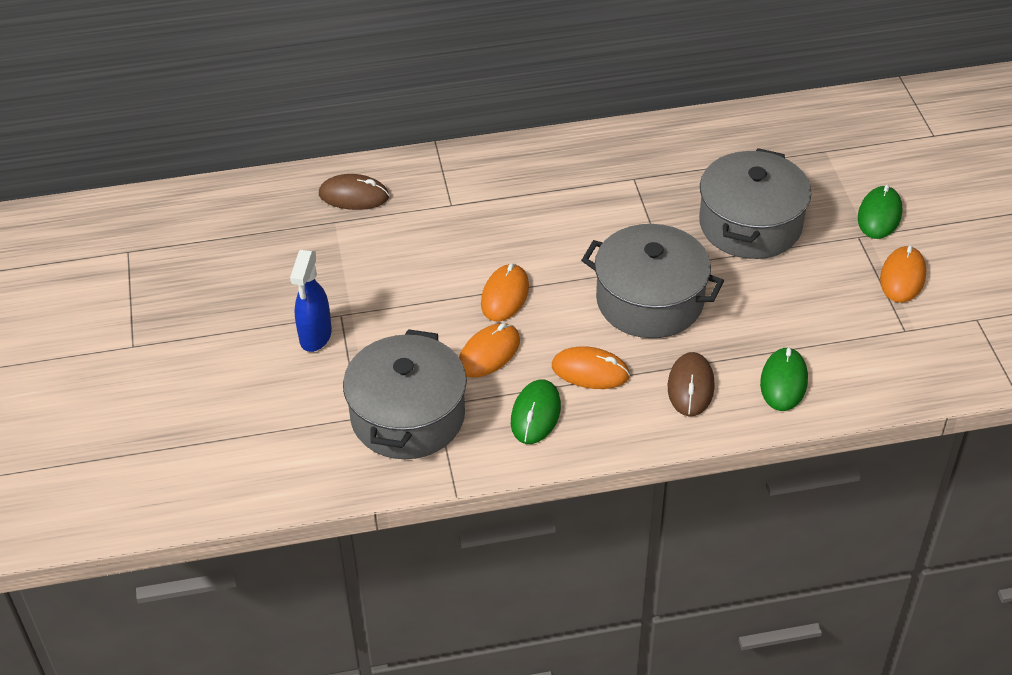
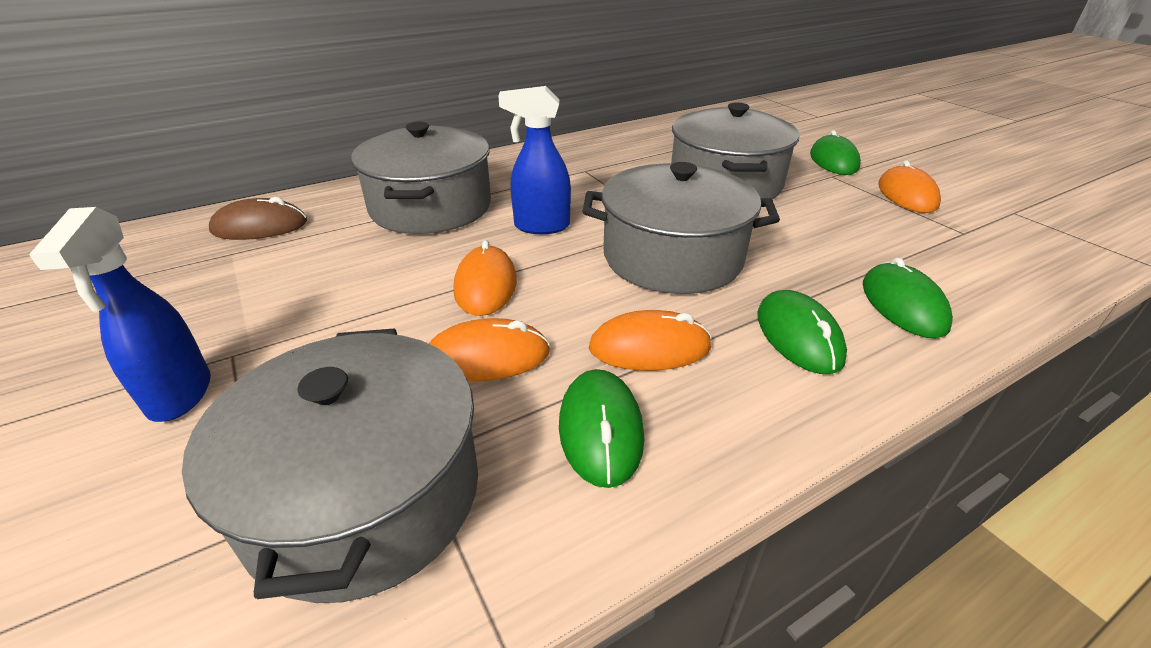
camera: 20 degrees left, 10 degrees down
(486, 201) = (431, 207): none -> grey pot
(489, 353) = (487, 357): orange mouse -> orange mouse turned 60 degrees clockwise
(565, 244) = (541, 226): none -> blue spray bottle
(690, 387) = (798, 336): brown mouse -> green mouse

